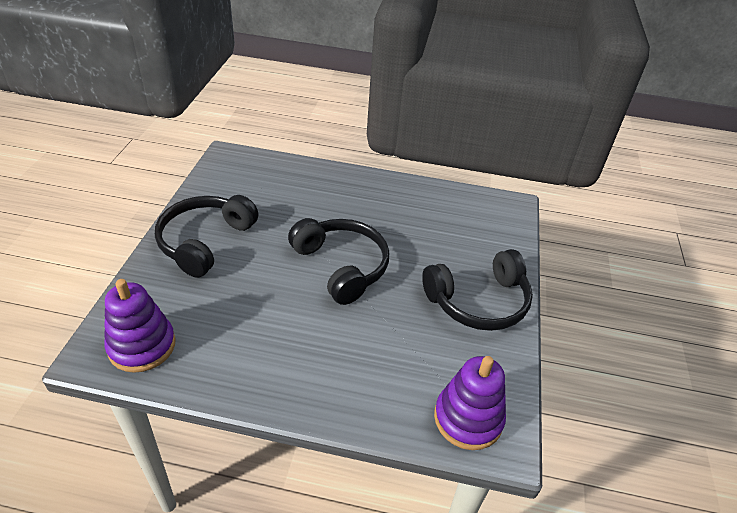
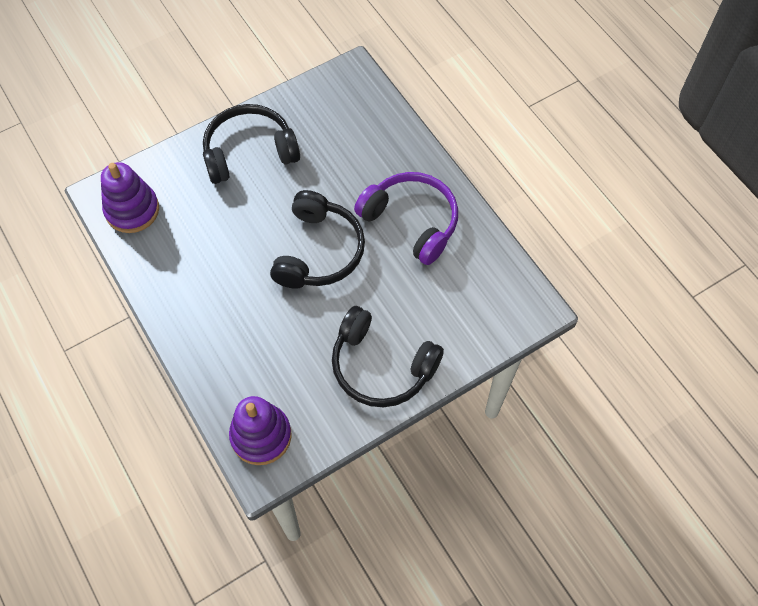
camera: 50 degrees right, 20 degrees up
(379, 209) = (411, 221): none -> purple headphones

